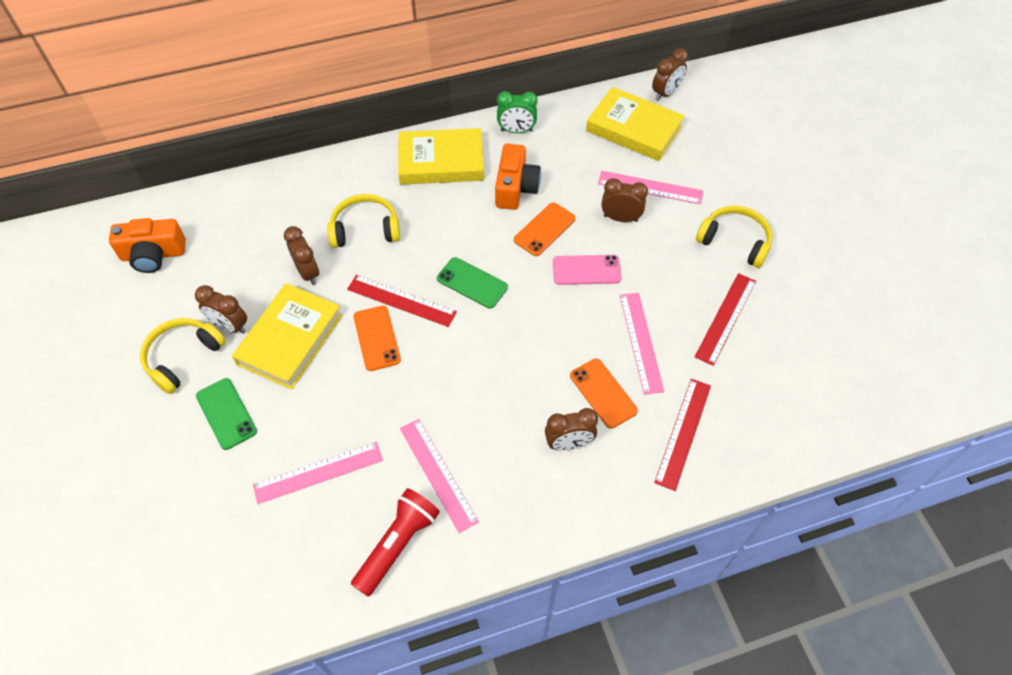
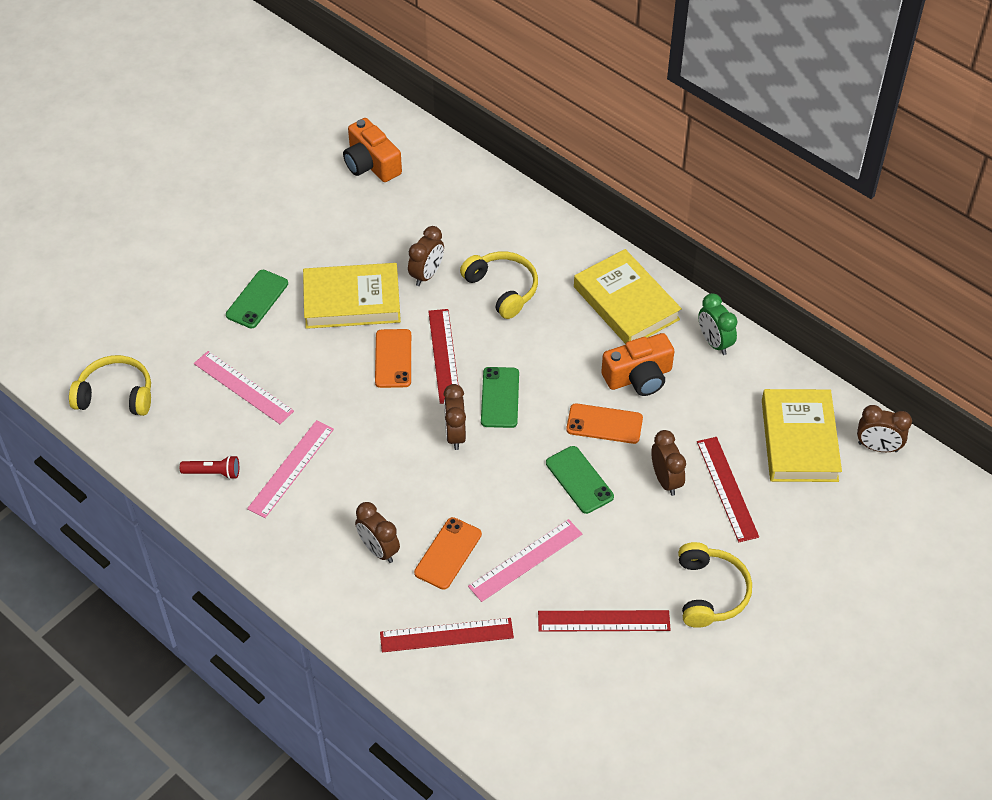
camera: 60 degrees right, 5 degrees down
(183, 357) = (289, 242): yellow headphones -> yellow headphones (116, 394)
(230, 326) = (337, 254): brown clock -> brown clock (455, 435)
(377, 338) = (393, 358): orange phone -> orange phone turned 45 degrees counterclockwise
(398, 545) = (213, 473): red flashlight -> red flashlight, size x0.59
(586, 270) = (579, 480): pink phone -> green phone
(650, 187) = (727, 489): pink ruler -> red ruler

